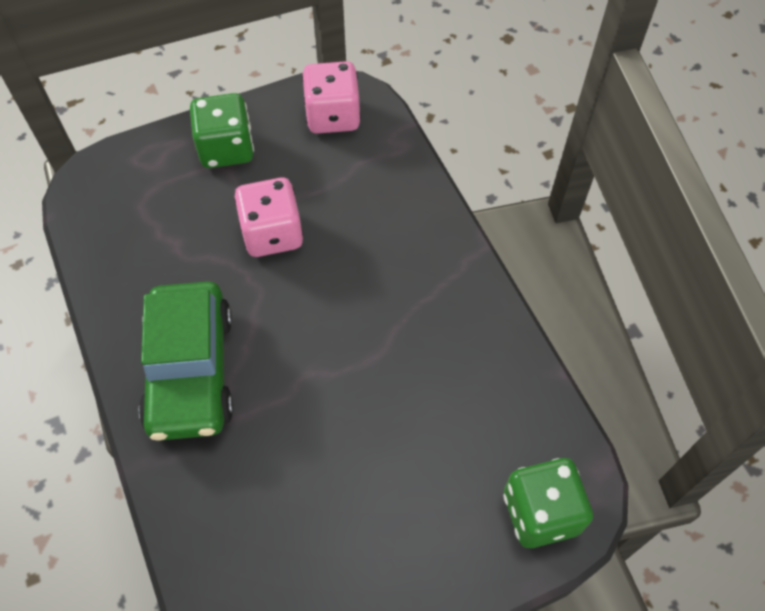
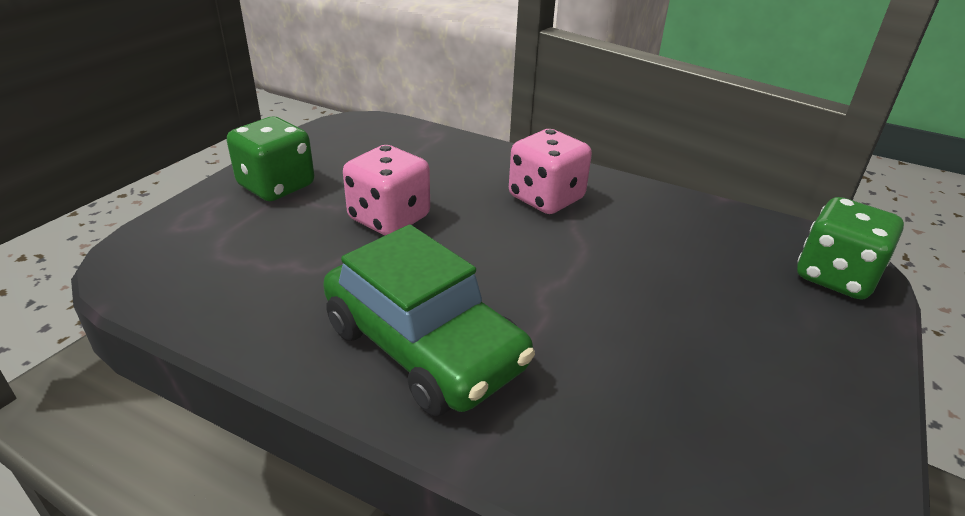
camera: 40 degrees left, 25 degrees down
(333, 116) = (357, 137): pink dice -> pink dice (546, 198)

